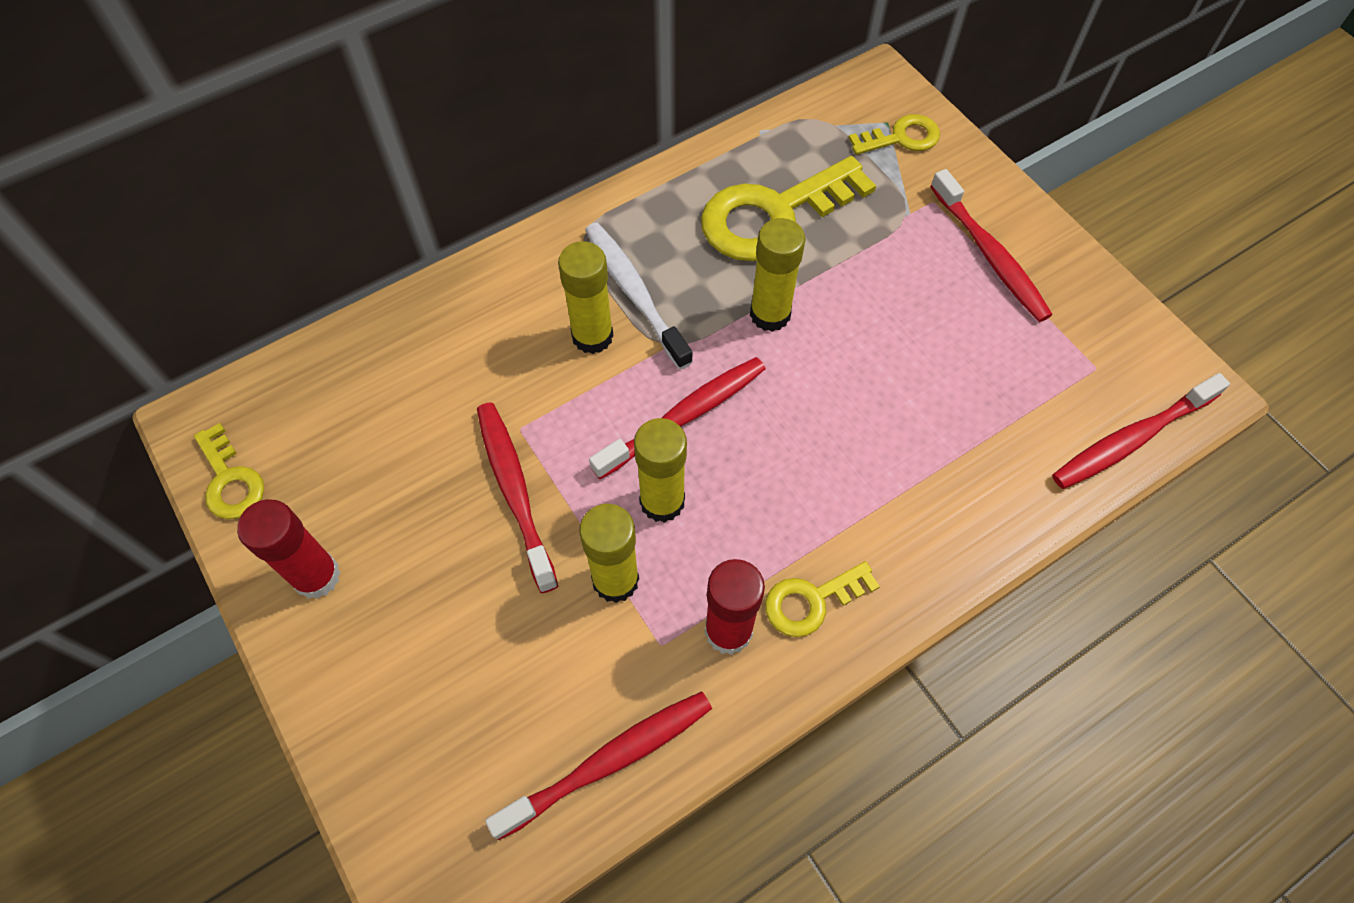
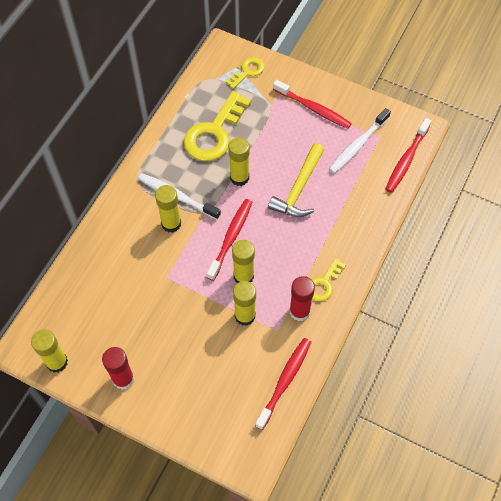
camera: 30 degrees left, 0 degrees up
(230, 480) = (57, 362): yellow key -> yellow glue stick
(515, 491) = (181, 303): red toothbrush -> none
(872, 389) = (299, 189): none -> yellow hammer
(1042, 363) = (358, 145): none -> white toothbrush

